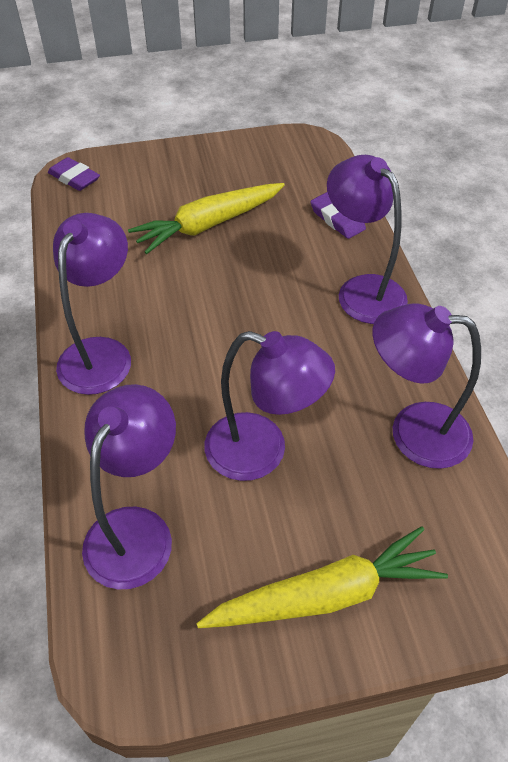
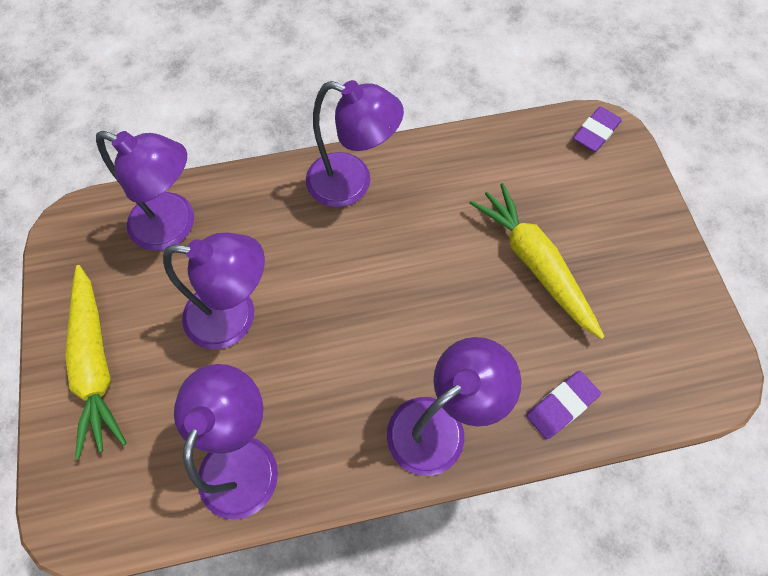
camera: 90 degrees right, 15 degrees up
(262, 452) = (235, 317): purple lamp -> purple lamp turned 105 degrees counterclockwise

